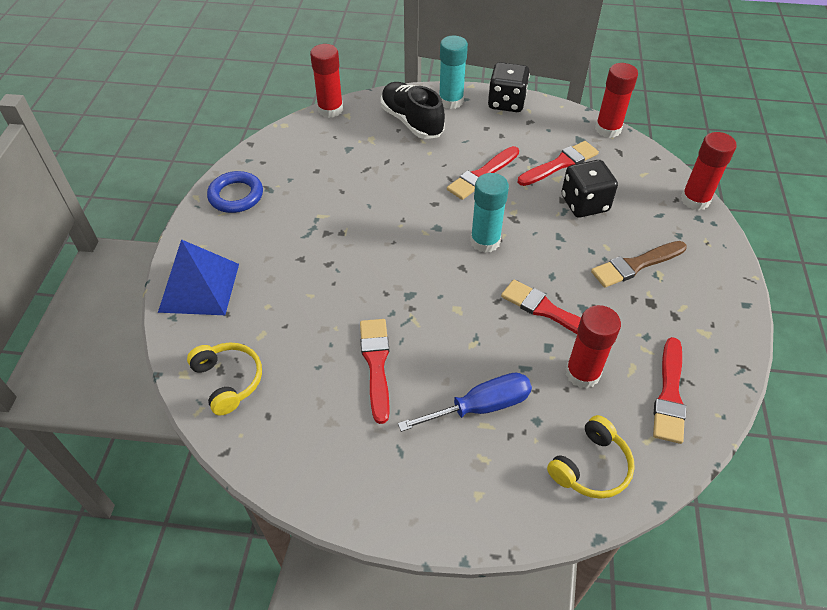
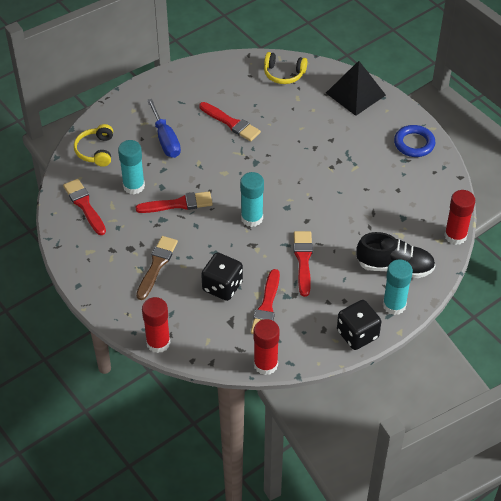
camera: 135 degrees right, 0 degrees up
(199, 287) = (355, 94): blue pyramid -> black pyramid
(481, 407) = (165, 140): blue screwdriver -> blue screwdriver turned 45 degrees counterclockwise
(582, 373) = (134, 186): red glue stick -> turquoise glue stick

